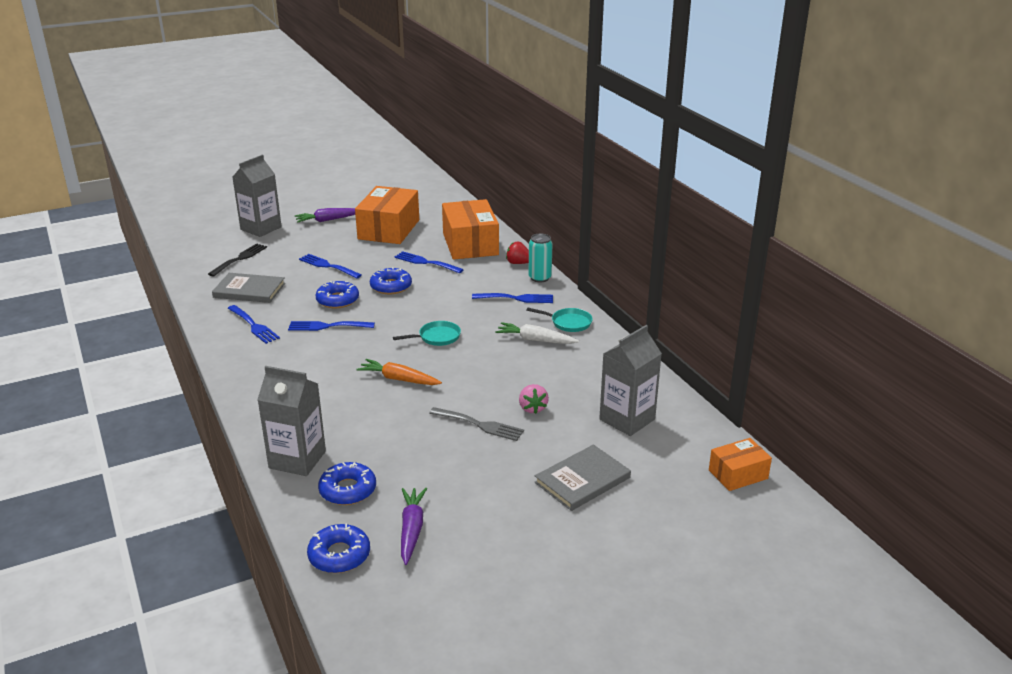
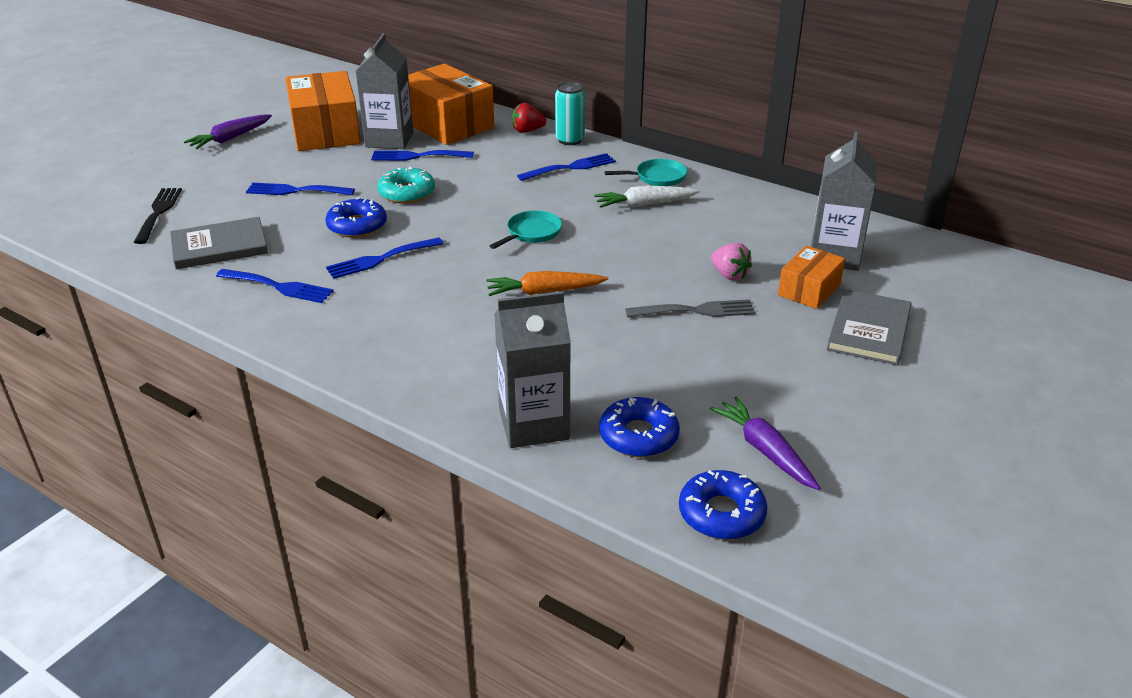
camera: 30 degrees left, 5 degrees up
(261, 228) = (145, 169): grey carton -> grey carton (389, 140)
(391, 286) = (407, 193): blue donut -> turquoise donut
(738, 474) = (995, 273): orange box -> orange box (809, 290)

